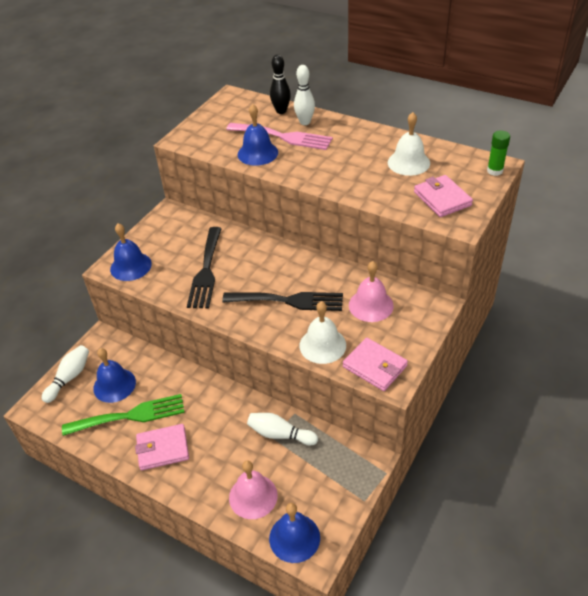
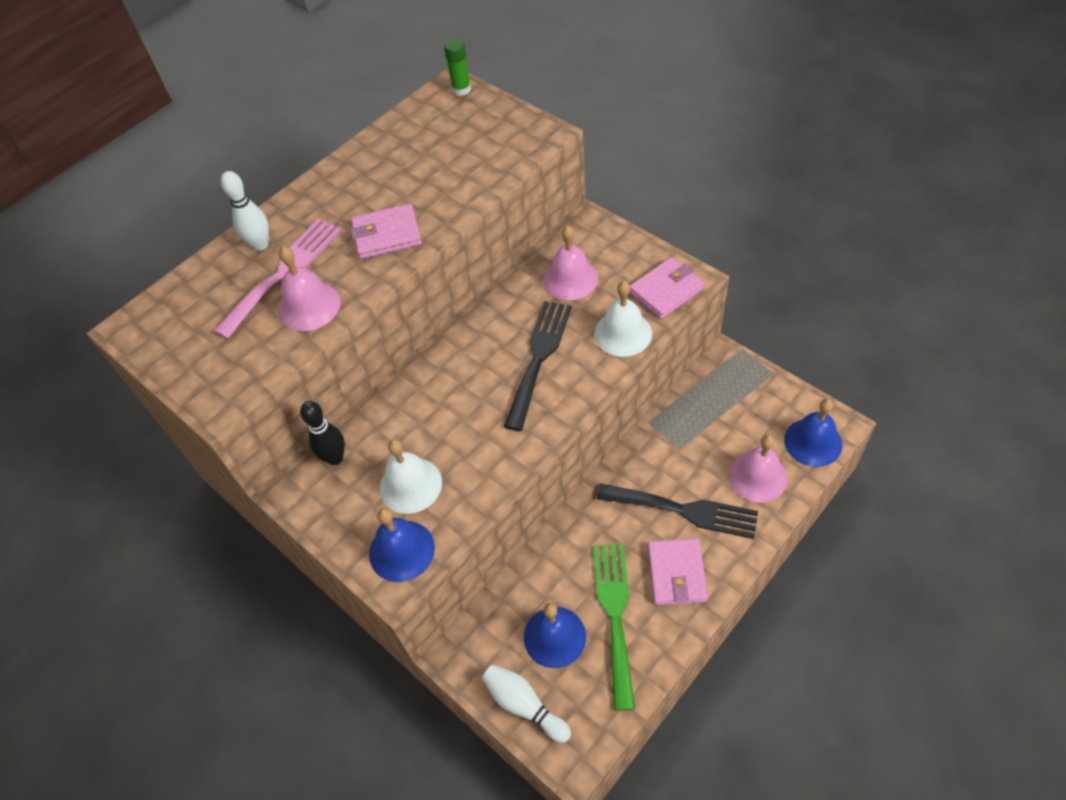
camera: 75 degrees left, 10 degrees up
(206, 271) = (450, 448): black fork -> black fork (684, 510)
(257, 153) = (309, 306): blue bell -> pink bell
(280, 434) = (676, 440): white bowling pin -> none
(281, 111) = (214, 269): black bowling pin -> black bowling pin (335, 458)
(408, 162) = (410, 156): white bell -> white bell (410, 485)
(442, 199) = (494, 140): pink wallet -> pink wallet (387, 235)

